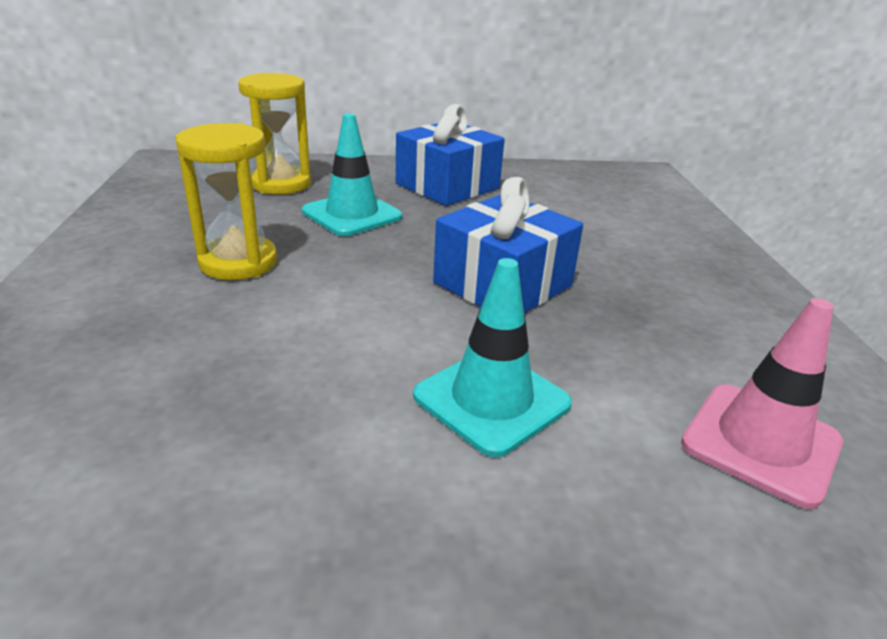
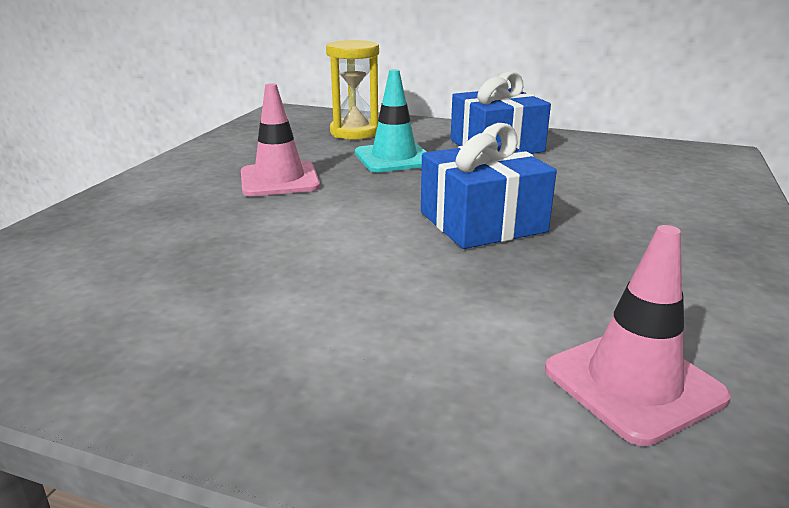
camera: 25 degrees right, 5 degrees down
(238, 262) = (279, 180): yellow hourglass -> pink traffic cone
(491, 400) = (397, 299): turquoise traffic cone -> none

